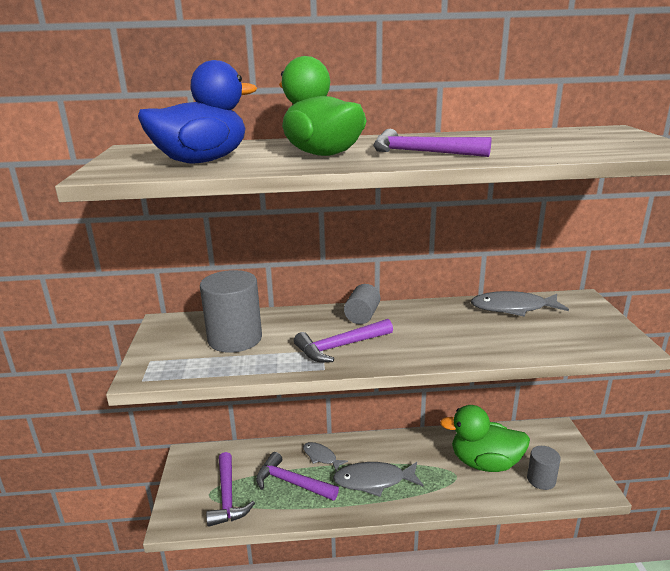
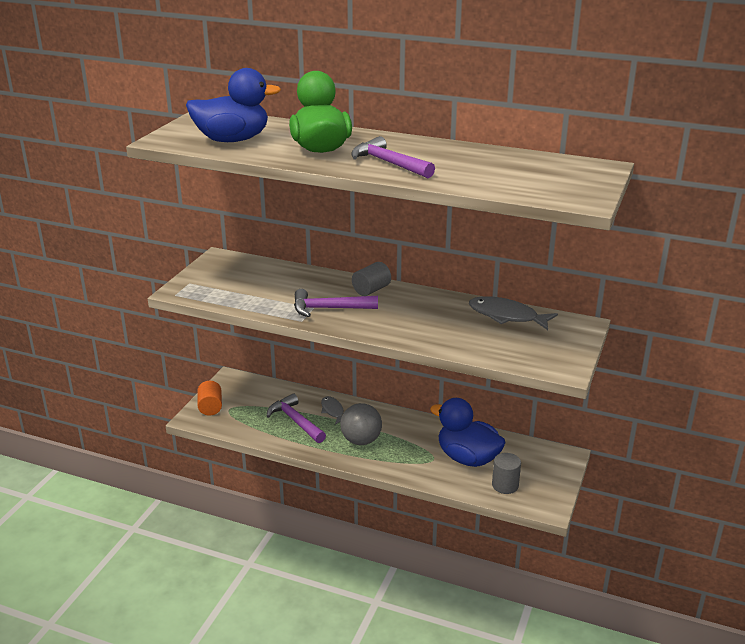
camera: 25 degrees right, 5 degrees up
(186, 499) = (210, 407): none -> orange cylinder
(227, 497) = (241, 415): purple hammer -> none
(235, 339) = (259, 282): grey cylinder -> none
(374, 481) = (361, 440): grey fish -> grey ball
(484, 463) = (467, 458): green duck -> blue duck

